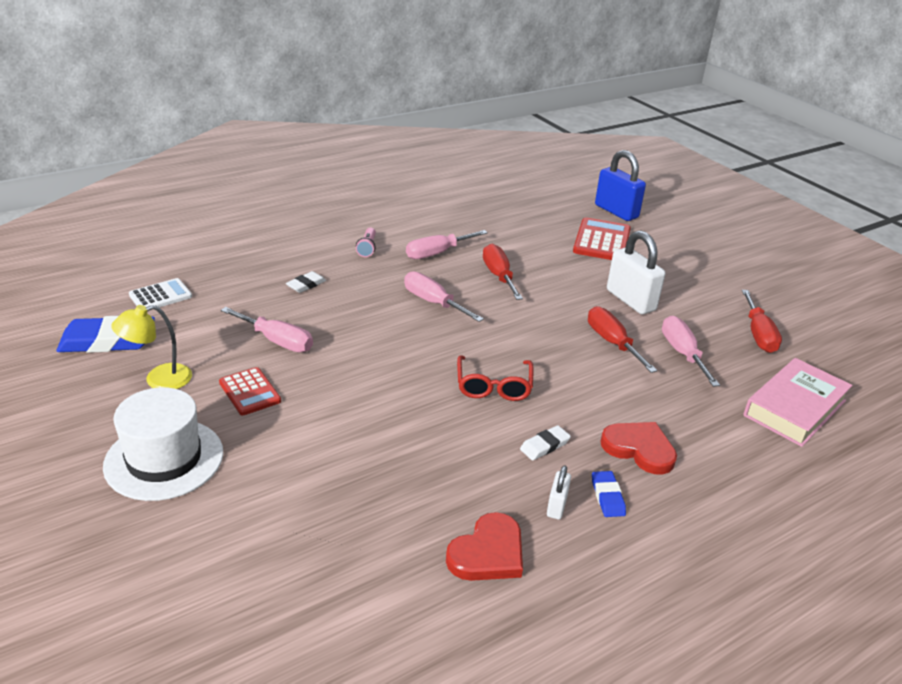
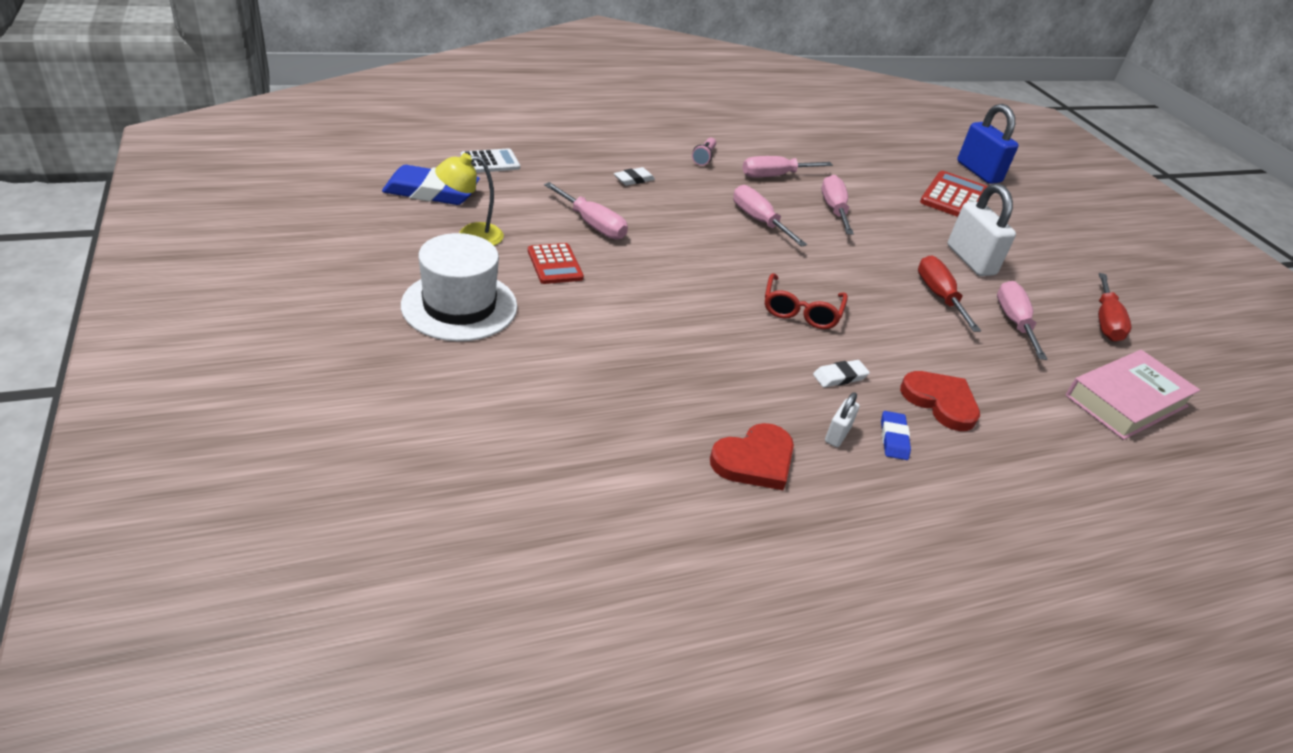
camera: 10 degrees right, 5 degrees up
(499, 276) = (834, 209): red screwdriver -> pink screwdriver

